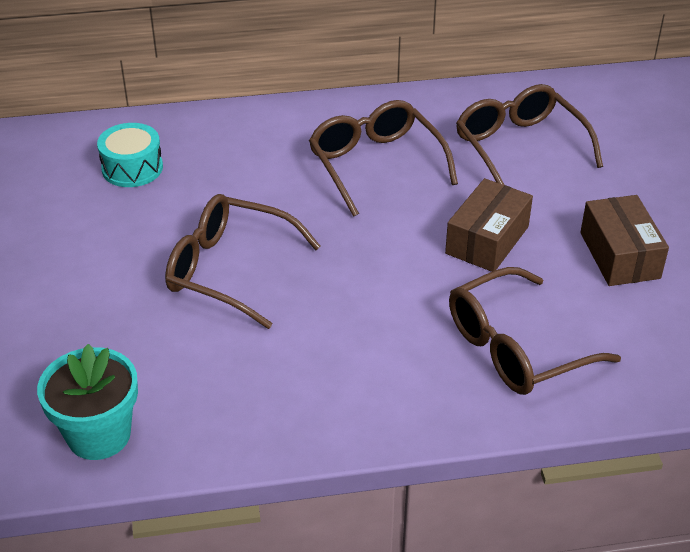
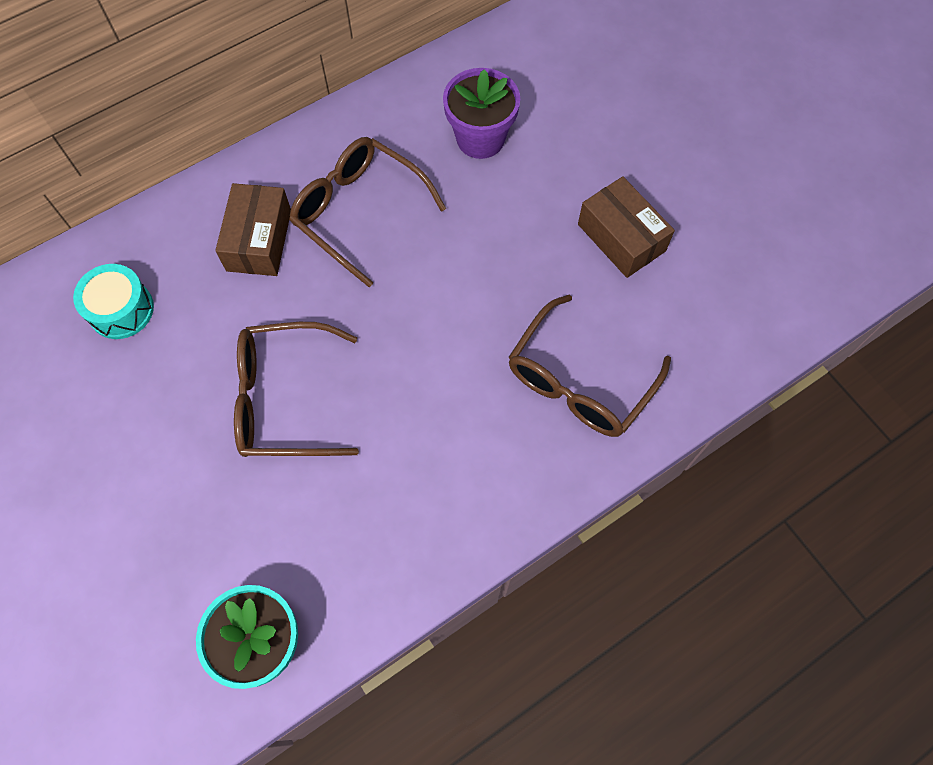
camera: 25 degrees left, 25 degrees up
(487, 240) = (501, 266): brown box -> brown box (259, 240)
(519, 147) = (480, 138): brown glasses -> purple flower pot

